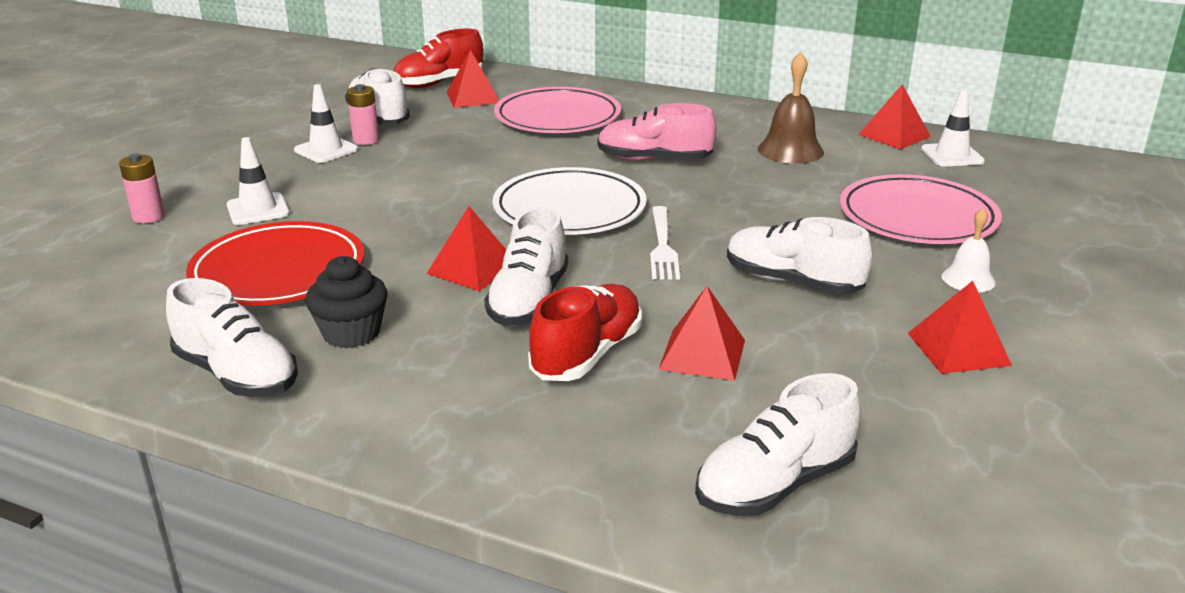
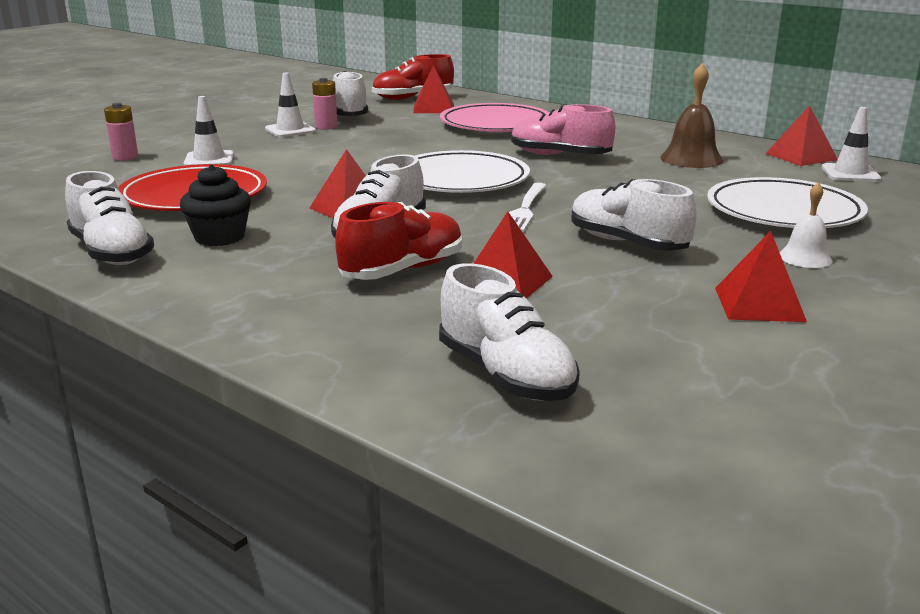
camera: 15 degrees right, 5 degrees down
(775, 484) = (505, 375): white shoe -> white shoe turned 105 degrees counterclockwise
(917, 217) = (783, 212): pink plate -> white plate

